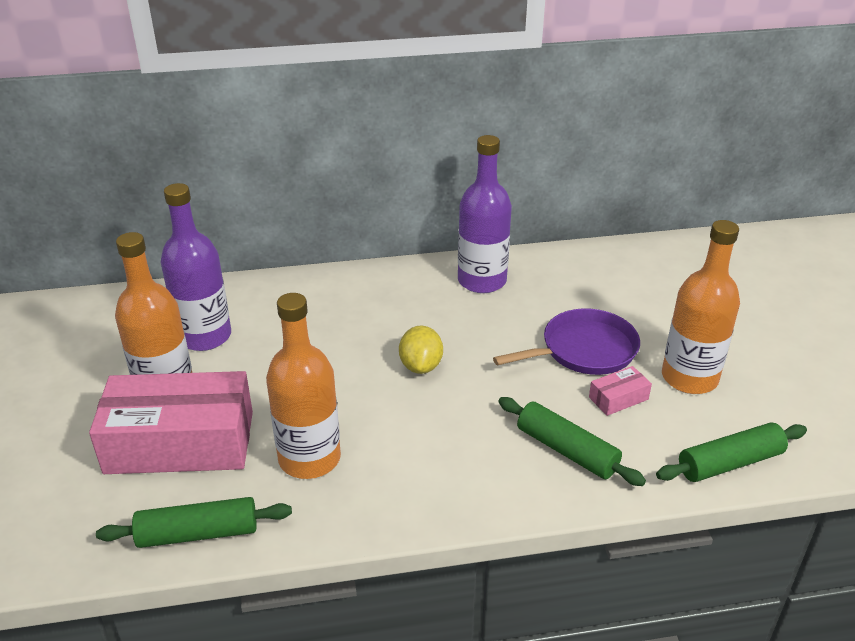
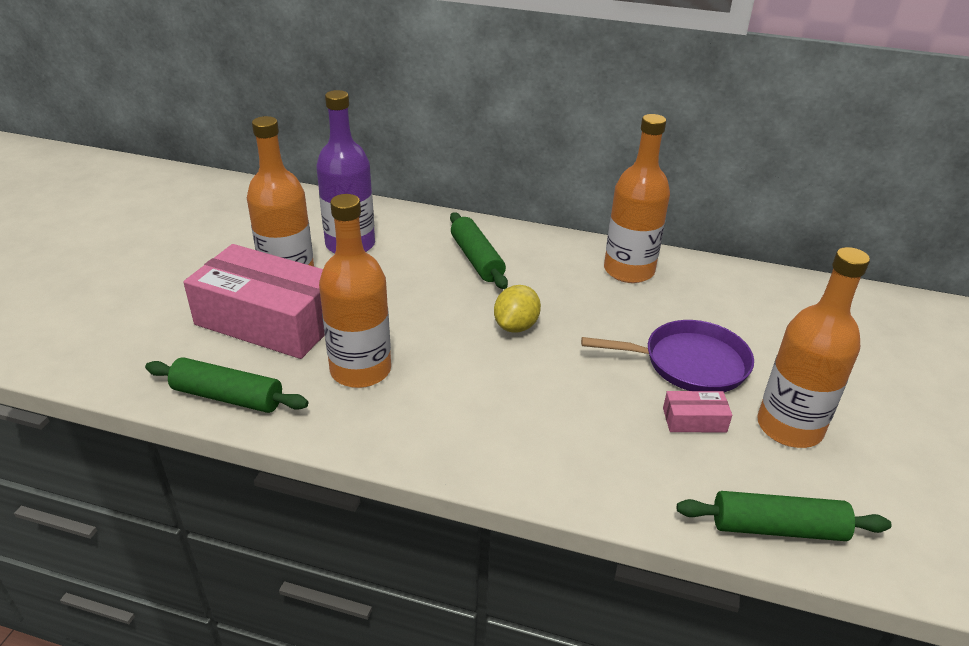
camera: 25 degrees right, 0 degrees up
(482, 281) = (629, 270): purple bottle -> orange bottle
(566, 450) = (603, 449): green rolling pin -> green rolling pin (476, 259)

